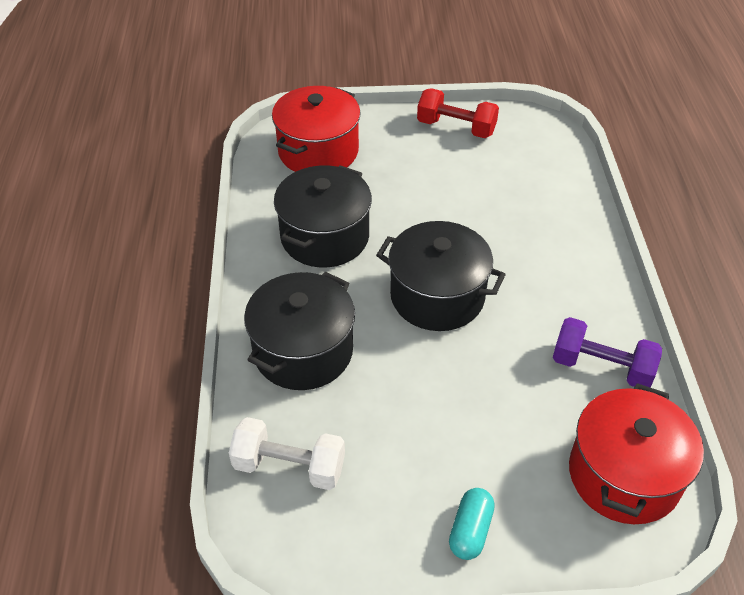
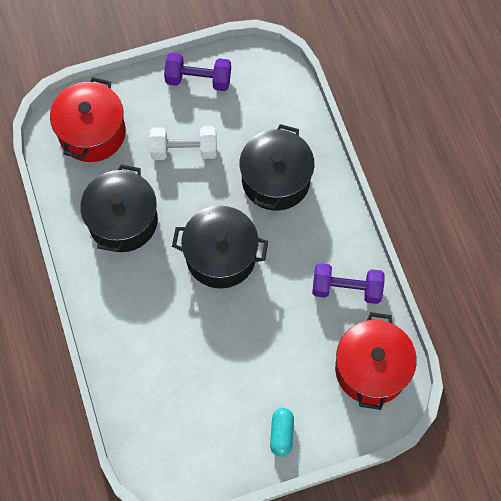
camera: 15 degrees left, 20 degrees up
(289, 466) = (154, 420): white dumbbell -> white dumbbell (184, 150)
(303, 351) = (137, 328): black pot -> black pot (276, 180)
(456, 128) = (198, 79): red dumbbell -> purple dumbbell

